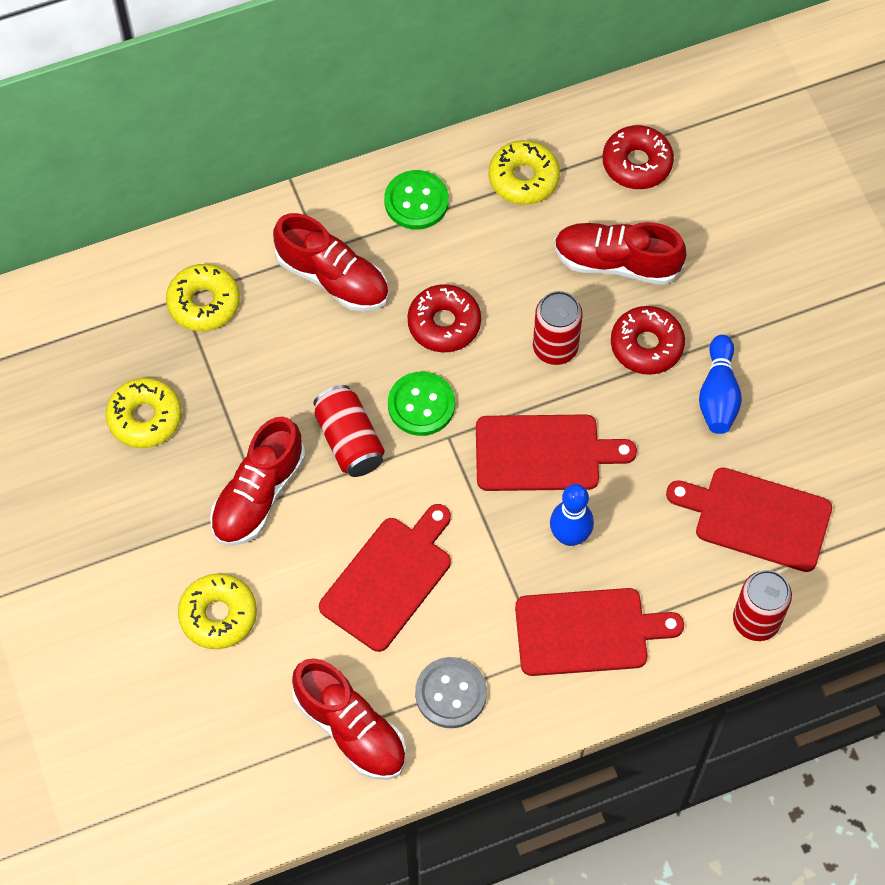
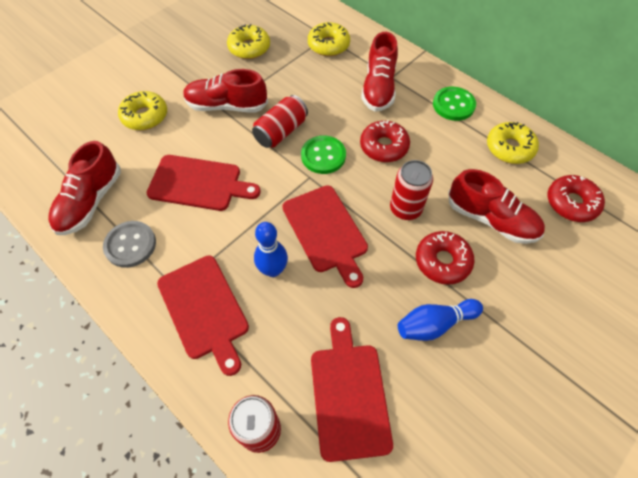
camera: 65 degrees right, 5 degrees down
(616, 262) = (491, 219): red shoe -> red shoe turned 135 degrees clockwise

